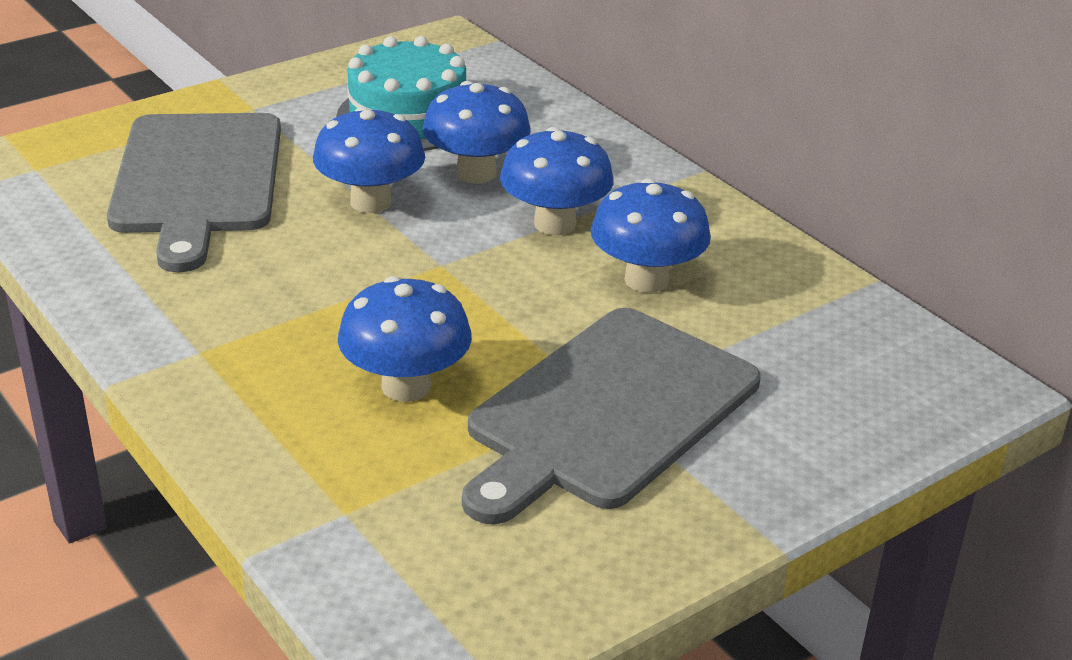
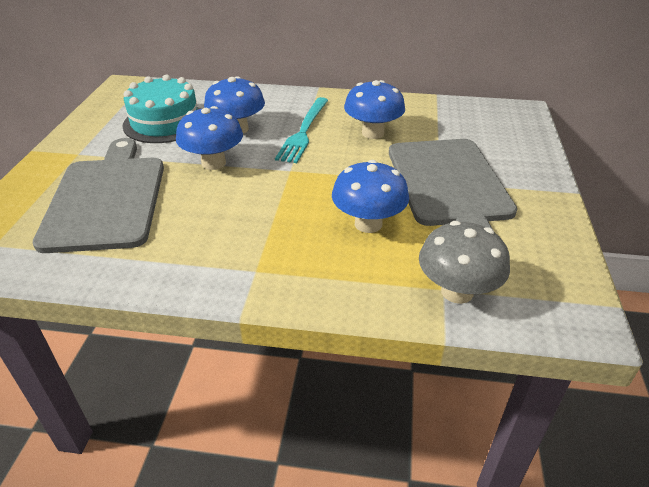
camera: 45 degrees left, 5 degrees up
(197, 179) = (107, 198): grey cutting board -> grey cutting board turned 135 degrees counterclockwise
(353, 527) = (457, 291): none -> grey mushroom
(555, 224) = (304, 131): blue mushroom -> turquoise fork

